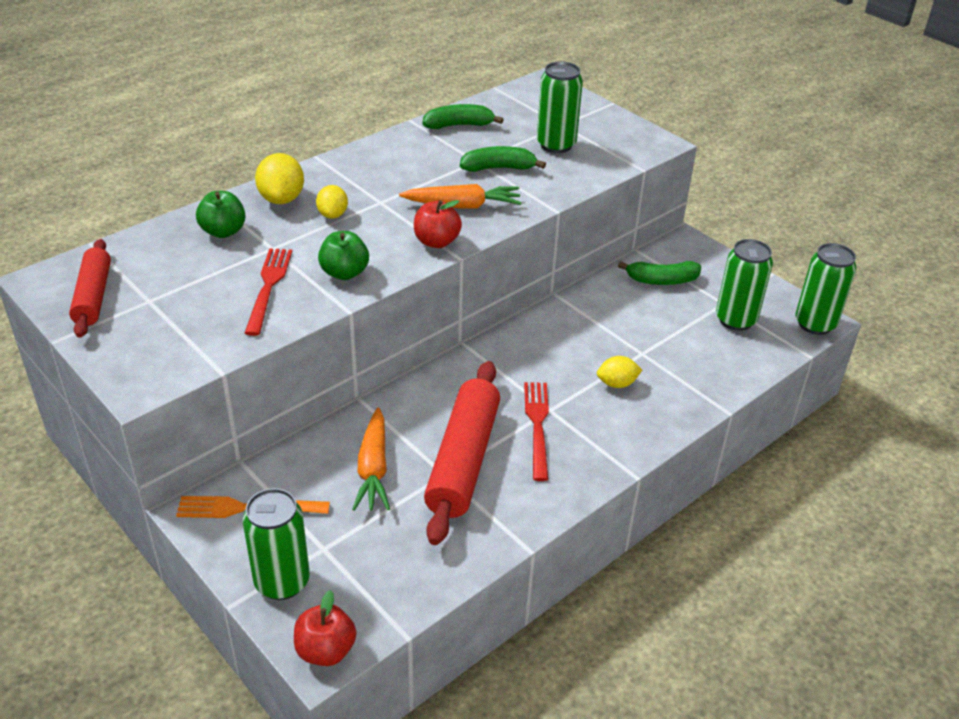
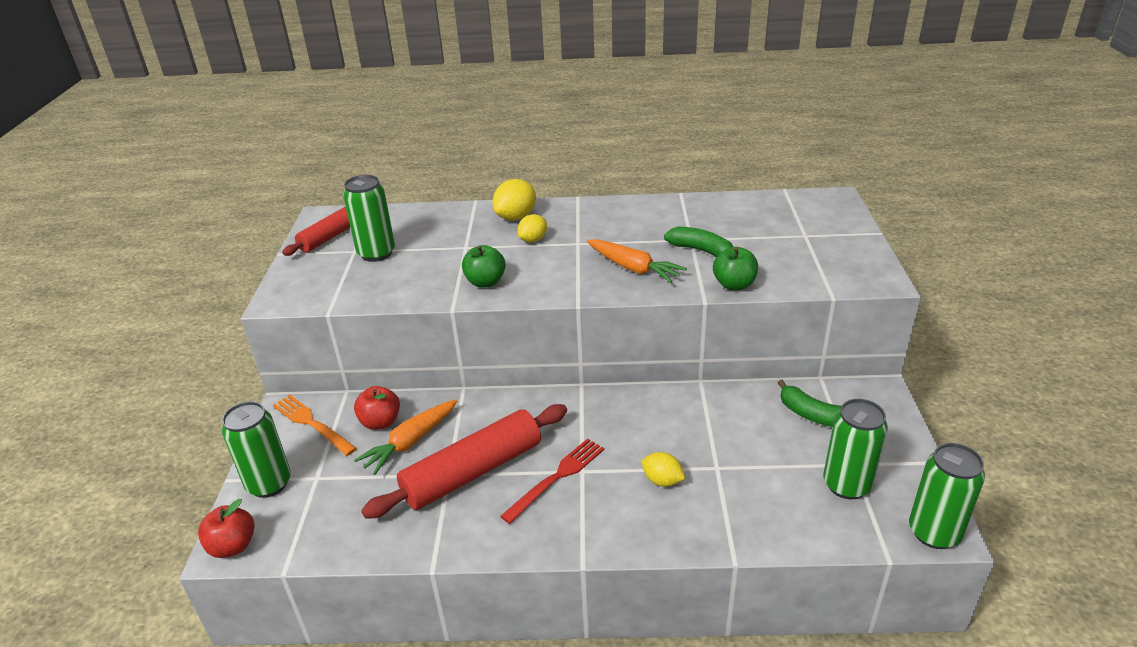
camera: 45 degrees right, 5 degrees down
(223, 231) = (452, 225): green apple -> green apple (734, 285)
(268, 287) = (428, 271): red fork -> none
(436, 242) = (577, 287): red apple -> red apple (380, 422)
(459, 125) = (714, 208): green banana -> none
(556, 145) = (776, 249): green can -> green can (376, 253)

